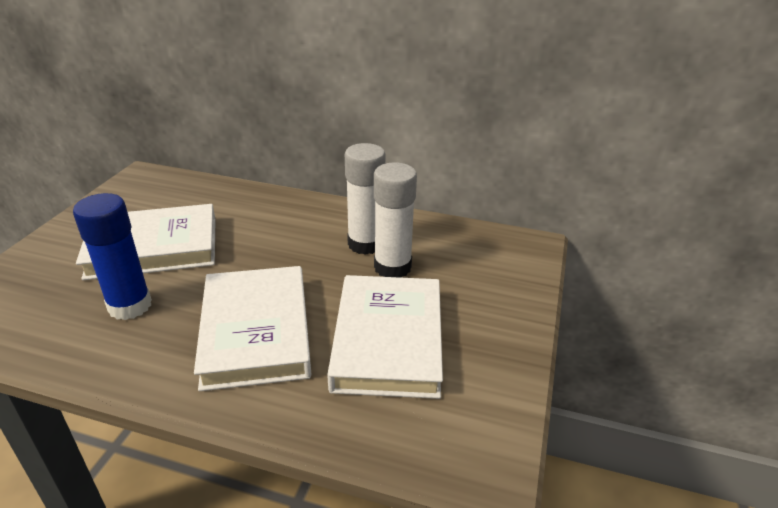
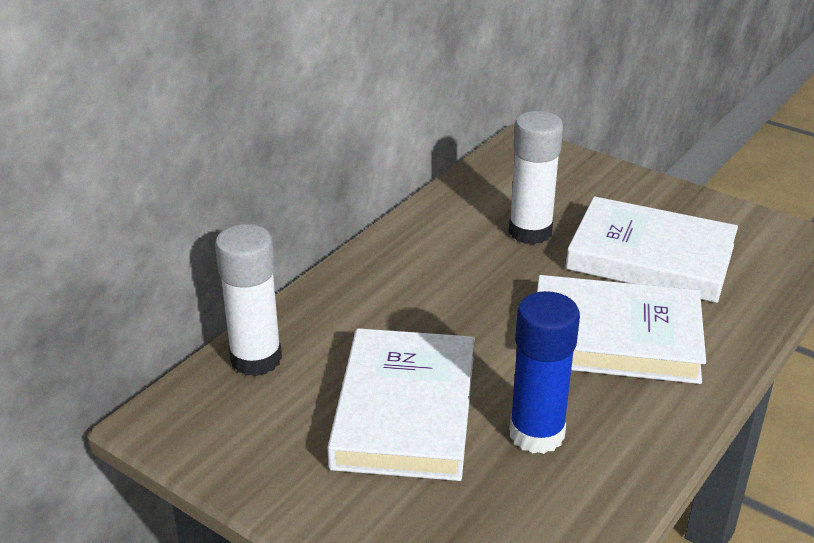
camera: 70 degrees left, 0 degrees up
(365, 244) = (476, 241): white glue stick -> white glue stick (256, 359)

